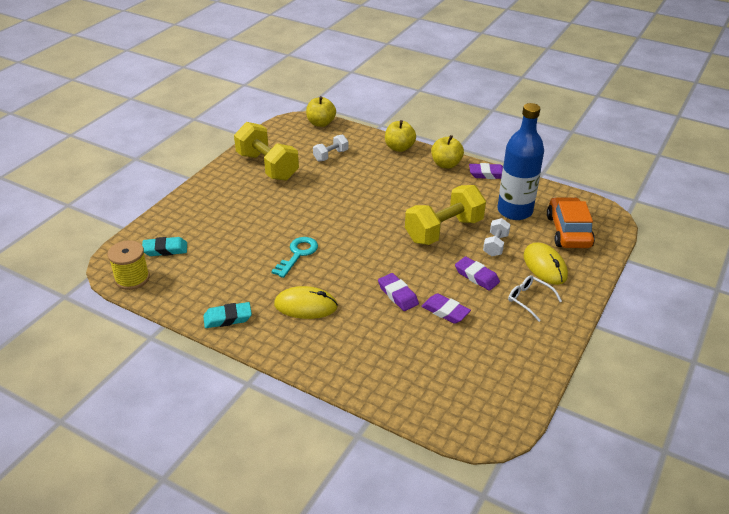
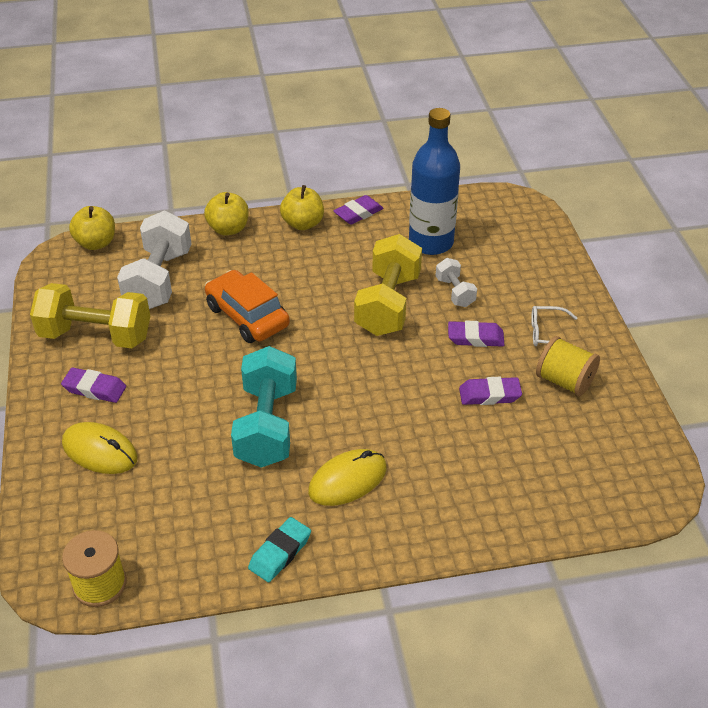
camera: 40 degrees left, 5 degrees up
(165, 249) = (96, 520): turquoise eraser -> none
(297, 254) = (267, 425): turquoise key -> turquoise dumbbell
(331, 155) = (159, 280): white dumbbell -> white dumbbell, size x1.98
(398, 295) = (425, 406): purple eraser -> purple eraser (94, 389)
(505, 332) = (564, 381): none -> yellow spool
(545, 266) = (522, 288): yellow mouse -> yellow mouse (100, 451)
(568, 231) = (502, 238): orange car -> orange car (247, 316)

